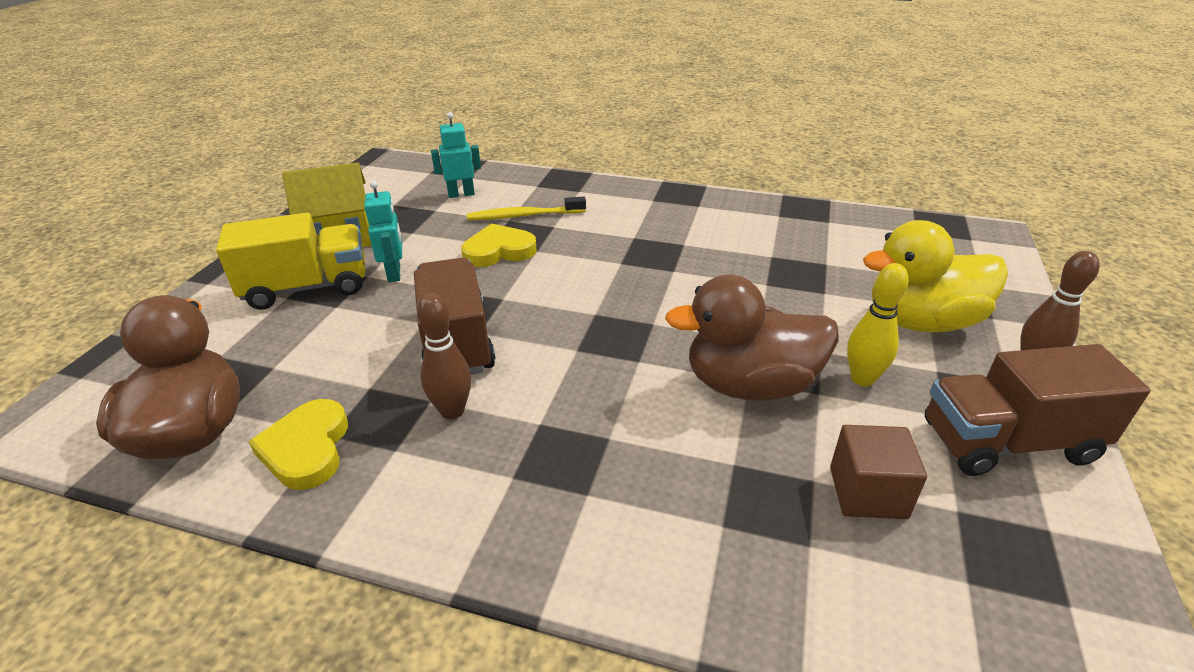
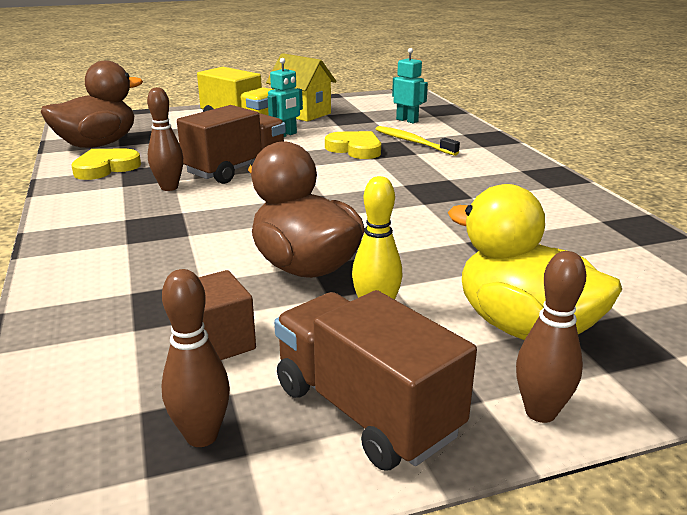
camera: 55 degrees right, 10 degrees down
(1019, 550) = (202, 436): none -> brown bowling pin

